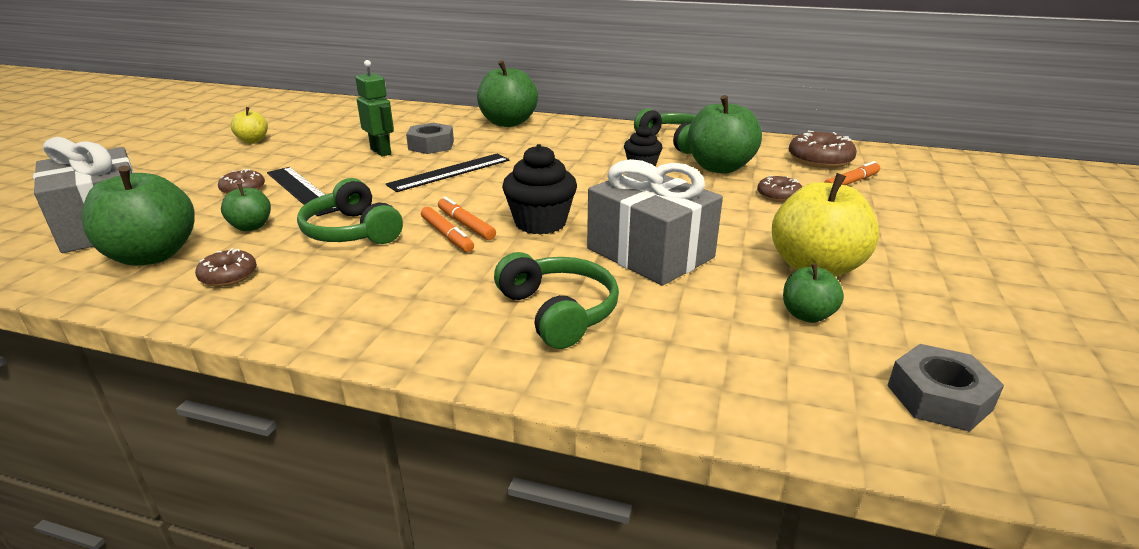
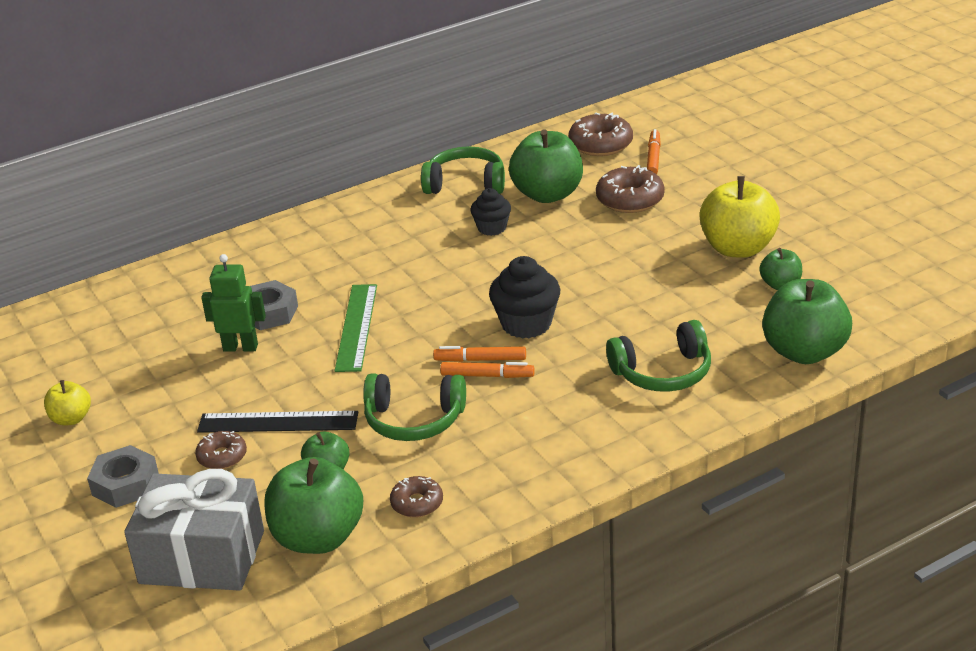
camera: 45 degrees left, 5 degrees up
(450, 172) = (356, 327): black ruler -> green ruler
(508, 123) = (275, 245): green apple -> green apple (804, 352)
(558, 311) = (663, 372): green headphones -> green headphones turned 150 degrees clockwise
(650, 253) = (637, 300): grey gift -> none
(778, 195) = (630, 199): brown donut -> brown donut, size x1.65
(938, 397) = (890, 292): grey nut -> grey nut (125, 484)

